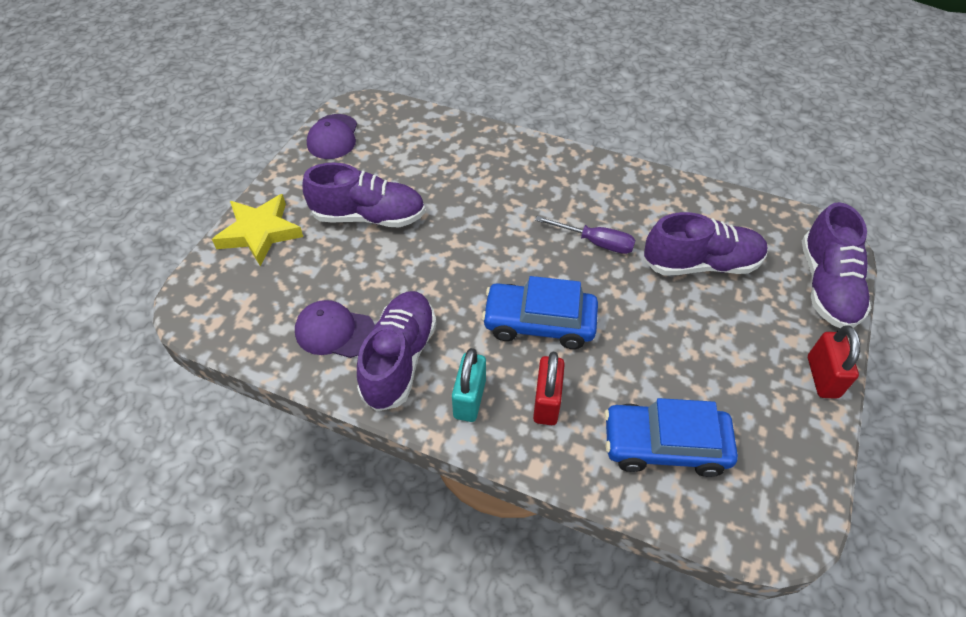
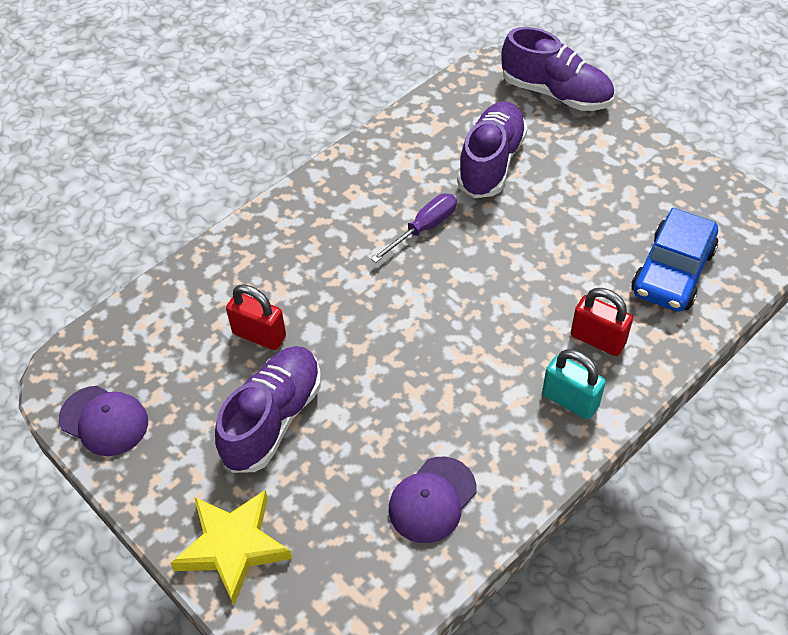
camera: 65 degrees left, 0 degrees up
(399, 359) = (496, 447): purple shoe -> none
(539, 323) = (503, 311): blue car -> none
(822, 377) = (645, 142): red padlock -> red padlock (259, 335)

